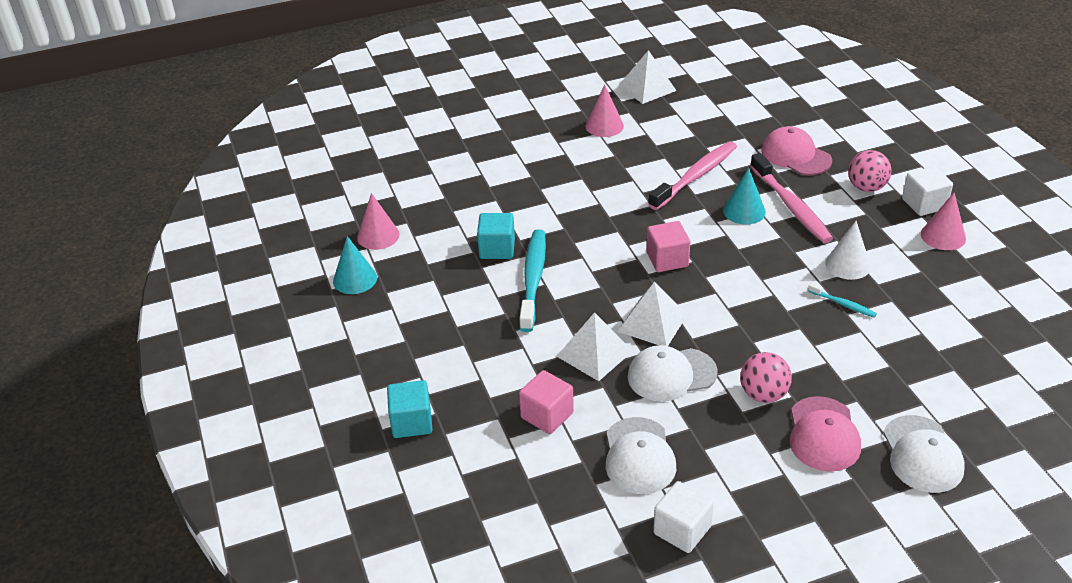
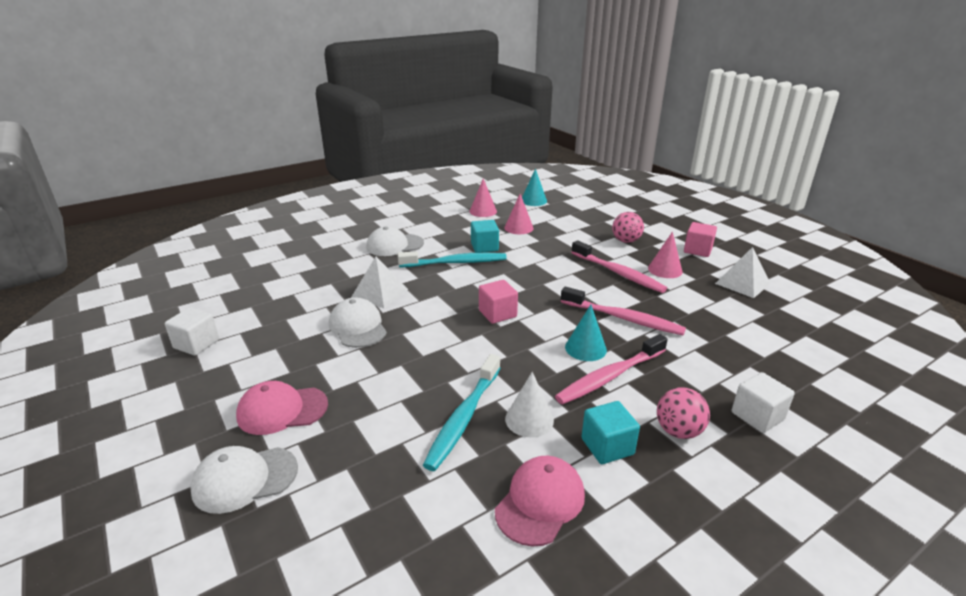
camera: 75 degrees right, 10 degrees down
(355, 279) = (439, 211): turquoise cone -> turquoise cone (533, 200)
(411, 422) = (315, 242): turquoise cube -> turquoise cube (607, 446)
(547, 415) = (317, 282): pink cube -> pink cube (697, 250)
(601, 158) = (618, 273): none -> pink toothbrush
(639, 456) = (273, 320): white cap -> white cap (394, 245)
(652, 322) = (417, 313): white pyramid -> none
(763, 394) = (334, 373): pink ball -> pink ball (626, 241)
(795, 155) = (702, 375): pink cap -> pink cap (540, 502)
(843, 304) = (464, 418): turquoise toothbrush -> turquoise toothbrush, size x2.12
(924, 204) = (676, 484): white cube -> white cube (757, 416)
(943, 236) = (617, 502): pink cone -> pink cone (518, 228)

